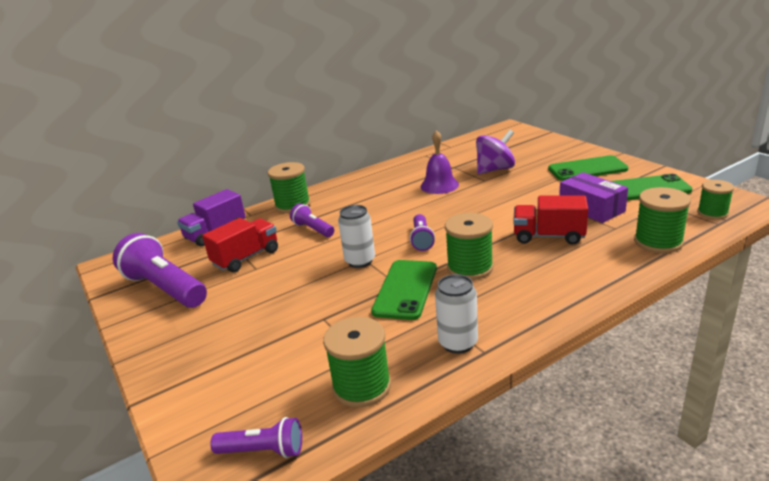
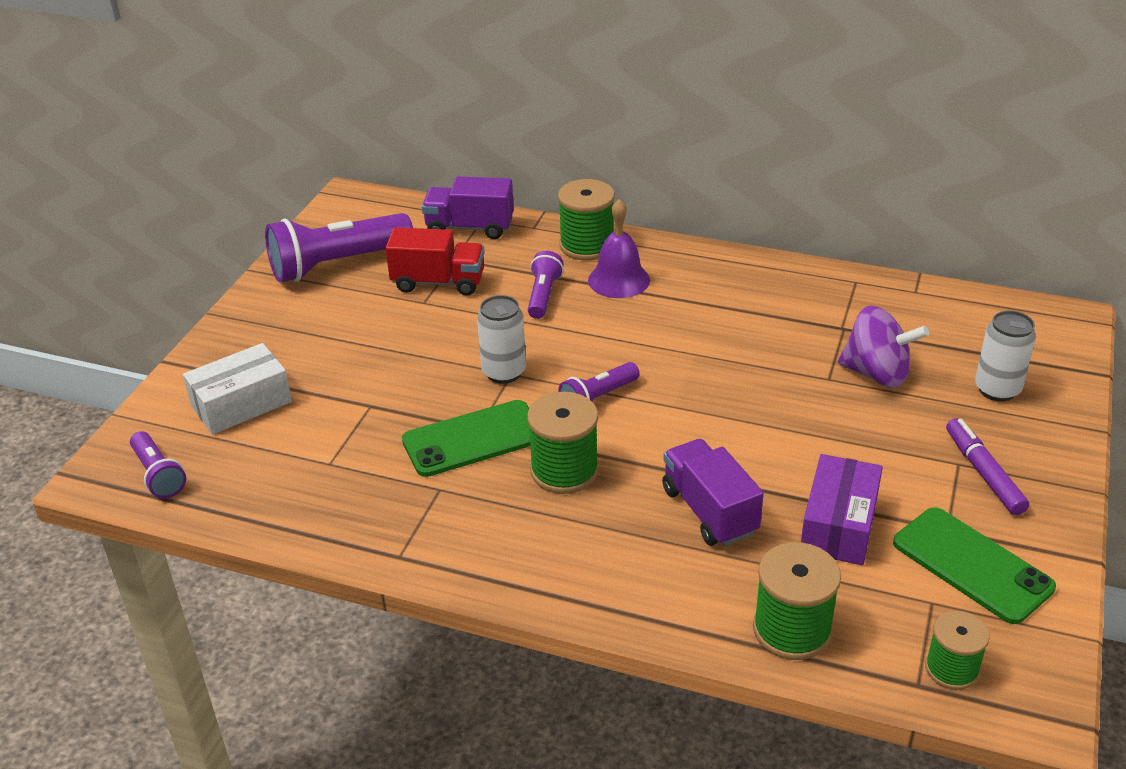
camera: 50 degrees right, 10 degrees up
(165, 288) = (337, 264): purple flashlight -> purple flashlight turned 120 degrees counterclockwise
(242, 377) = (241, 404): none -> white box
(362, 386) = (281, 491): green spool -> none
(439, 185) = (767, 342): purple bell -> purple bell (619, 280)
(458, 343) = (400, 528): white can -> white can (997, 389)
(548, 236) = (709, 511): red truck -> purple truck
(587, 169) = (983, 473): green phone -> purple marker

